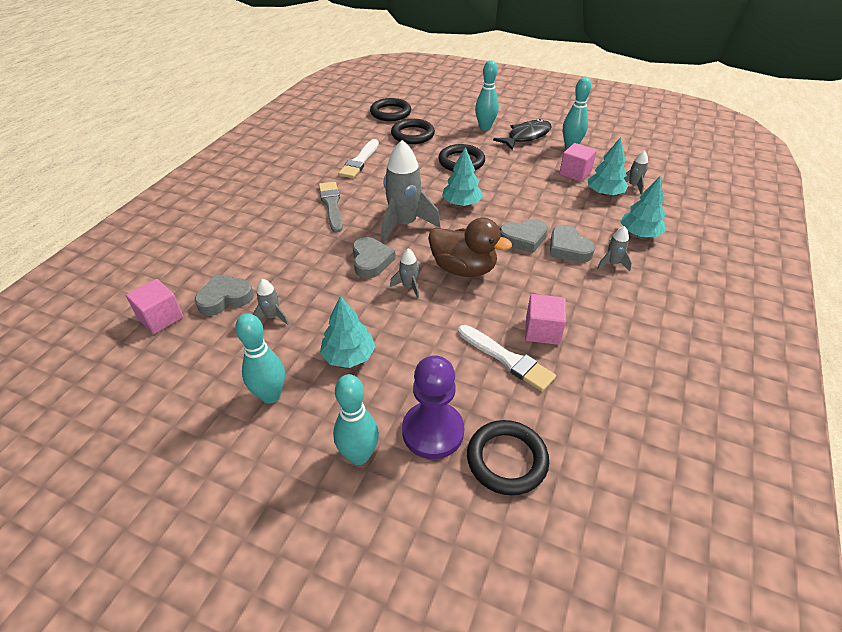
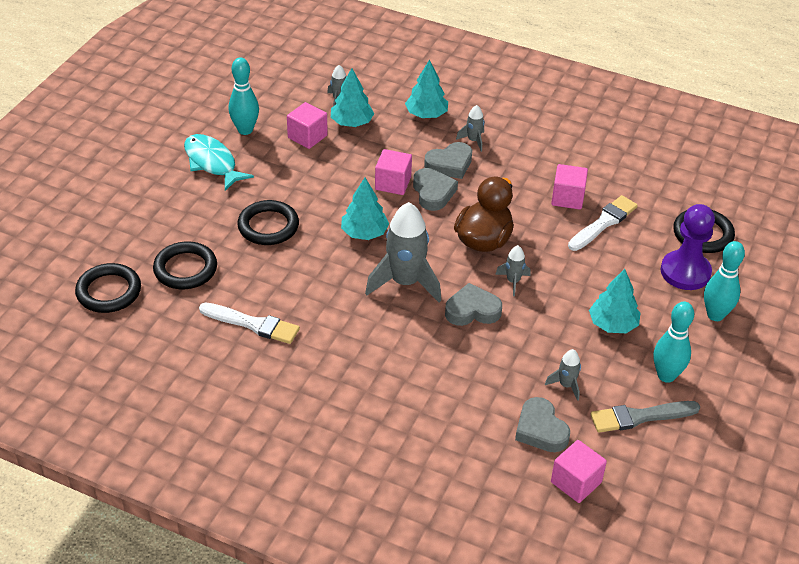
camera: 90 degrees left, 0 degrees up
(331, 205) = (360, 348): grey brush -> grey brush (640, 417)
(485, 127) = (179, 197): turquoise bowling pin -> none
(526, 136) = (212, 163): black fish -> turquoise fish
(529, 216) = (393, 183): none -> pink cube

